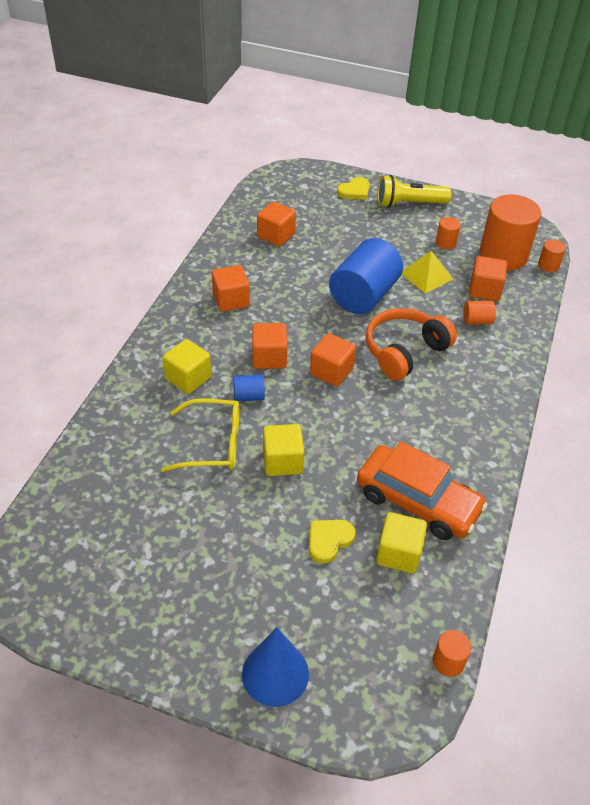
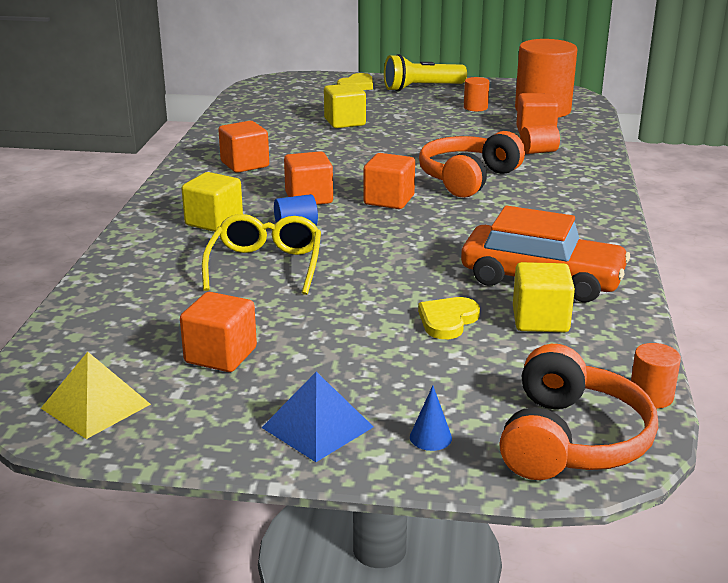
camera: 10 degrees left, 20 degrees down
(201, 645) = (317, 427): none -> blue pyramid
(213, 444) = (265, 265): yellow glasses -> yellow glasses turned 75 degrees counterclockwise
(275, 673) = (430, 437): blue cone -> blue cone, size x0.45
(276, 235) = (280, 119): orange cube -> orange cube (220, 355)
(282, 461) = (360, 268): yellow cube -> yellow cube (344, 122)
(364, 295) = (401, 147): blue cylinder -> none
(372, 698) = (571, 440): none -> orange headphones
(426, 276) = (465, 129): yellow pyramid -> yellow pyramid (96, 406)
(548, 265) = (595, 111): orange cylinder -> none

